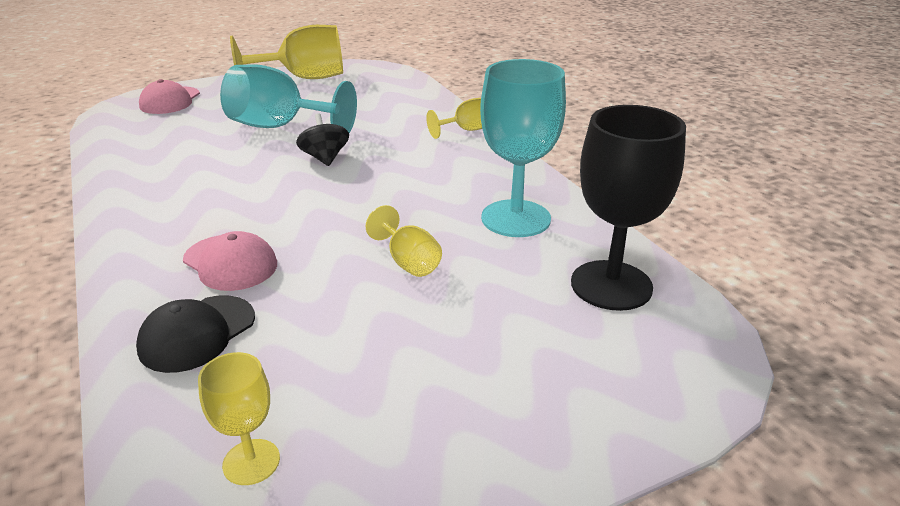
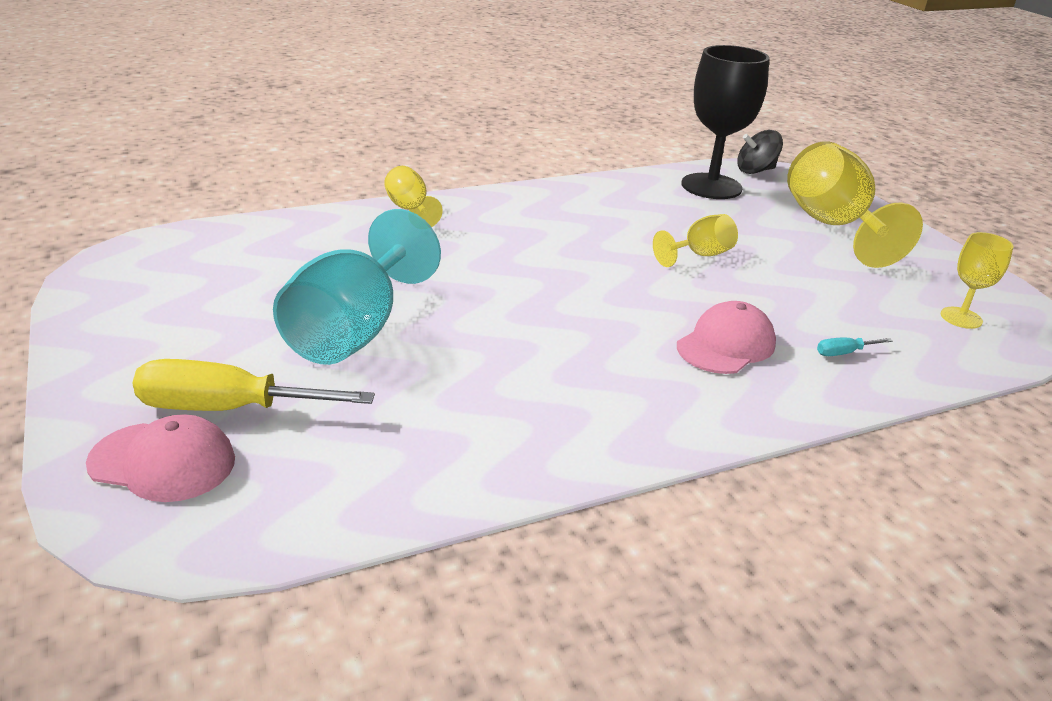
camera: 90 degrees left, 0 degrees up
(197, 333) = (844, 353): black cap -> turquoise screwdriver
(208, 107) = (228, 408): none -> yellow screwdriver
(304, 78) = (130, 317): yellow goblet -> yellow goblet (832, 226)
(325, 158) = (473, 295): black spinning top -> black spinning top (755, 170)
(515, 218) = (617, 206): turquoise goblet -> none

